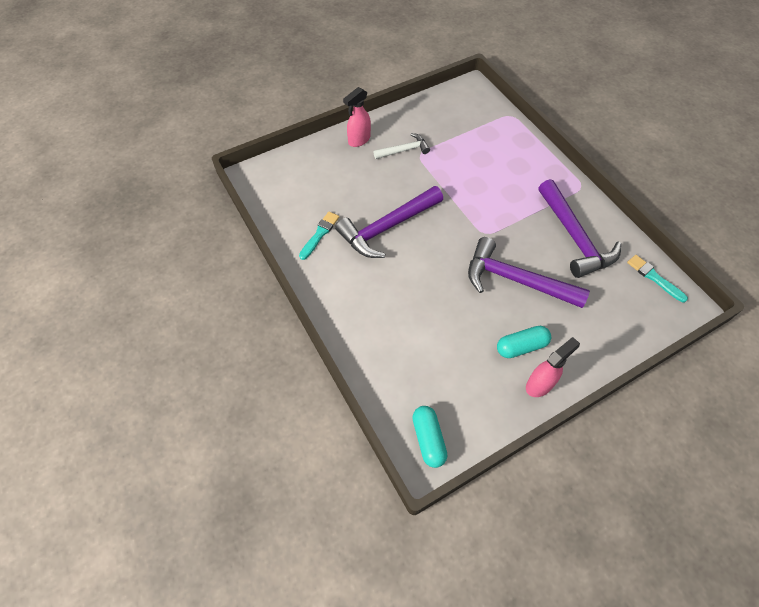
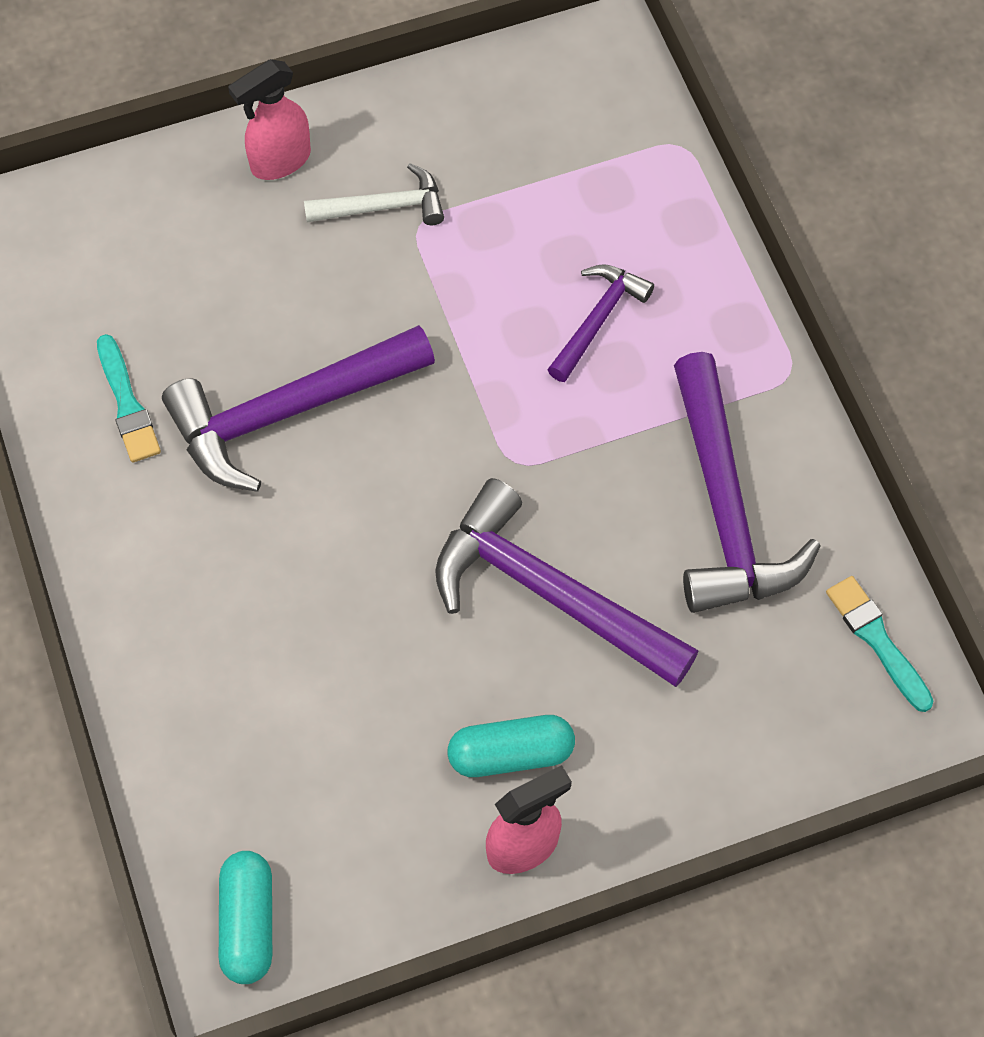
camera: 10 degrees right, 5 degrees up
(320, 234) = (127, 404): turquoise brush -> turquoise brush turned 120 degrees clockwise
(500, 177) = (598, 319): none -> purple hammer

